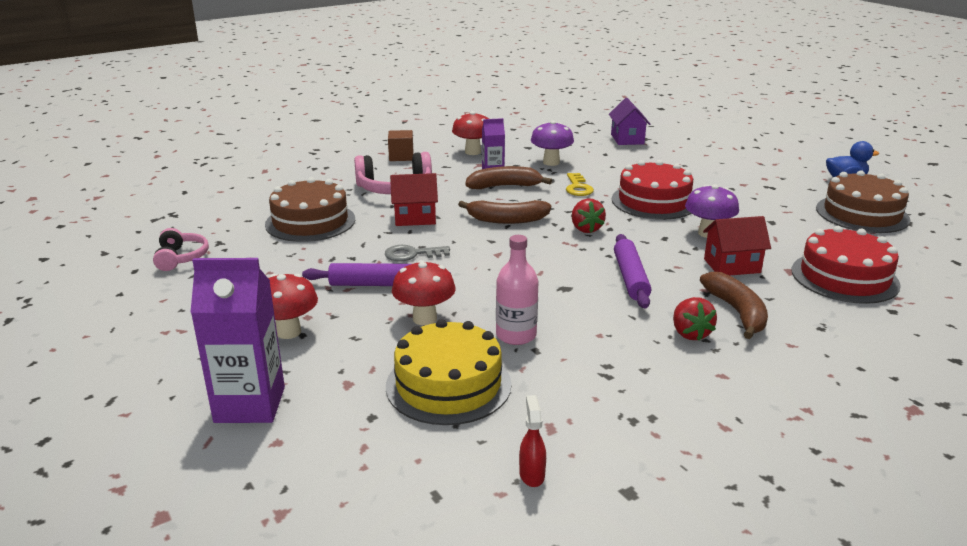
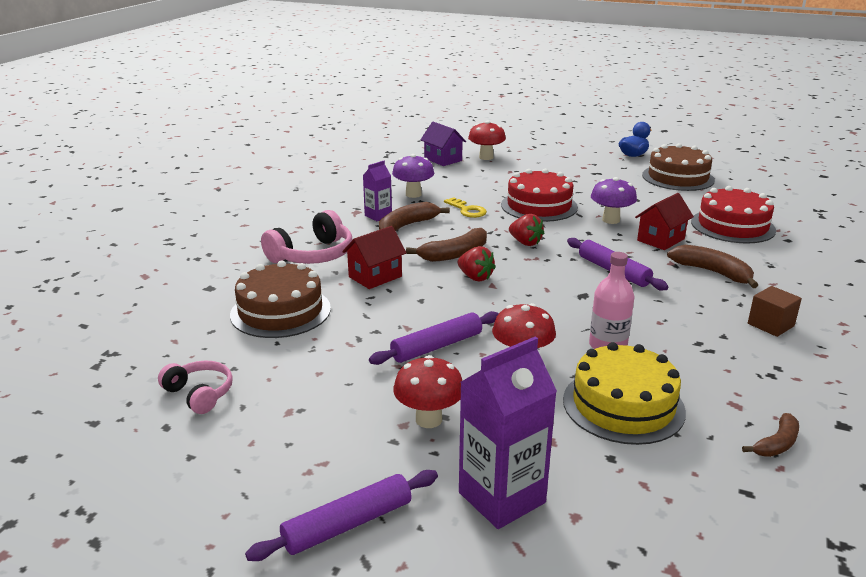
camera: 35 degrees left, 0 degrees up
(136, 374) = (348, 524): none -> purple rolling pin
(401, 156) = (270, 223): brown cube -> brown cube (770, 325)
(412, 254) = (424, 309): grey key -> none
(473, 152) = (331, 202): red mushroom -> red mushroom (486, 157)
(531, 474) = (776, 444): red spray bottle -> brown banana
(690, 333) = (710, 298): red strawberry -> red strawberry (475, 277)

